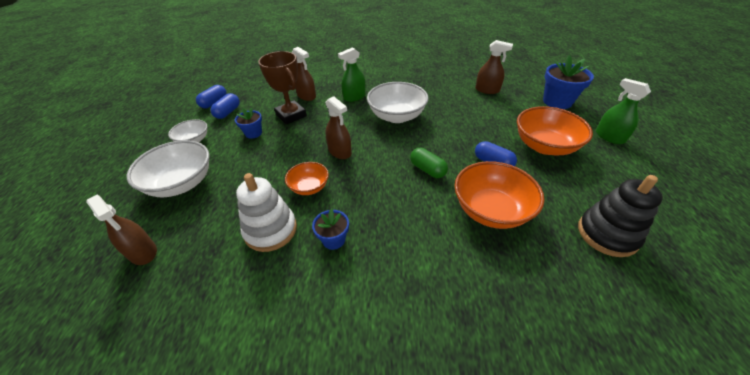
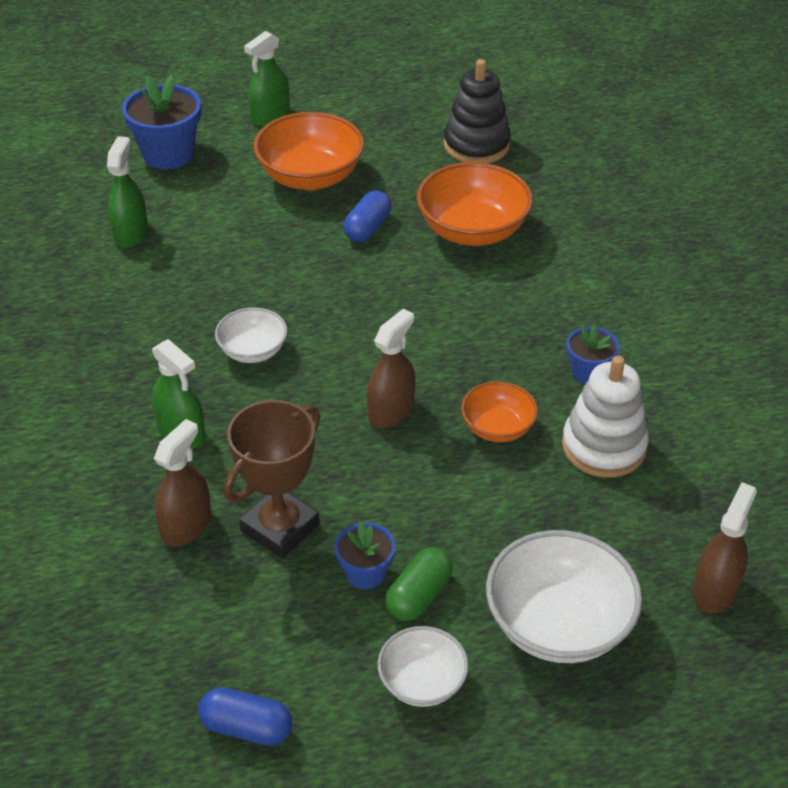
camera: 105 degrees left, 0 degrees up
(228, 112) = (289, 668): blue capsule -> none
(397, 116) = (253, 351): white bowl -> white bowl, size x0.57
(427, 170) = (407, 295): green capsule -> green capsule (419, 595)
(487, 90) = (131, 233): brown spray bottle -> green spray bottle

